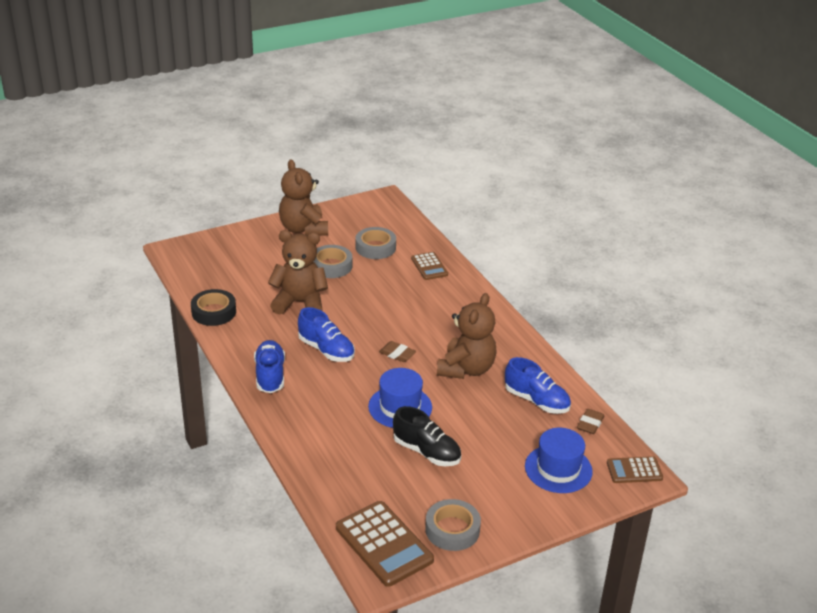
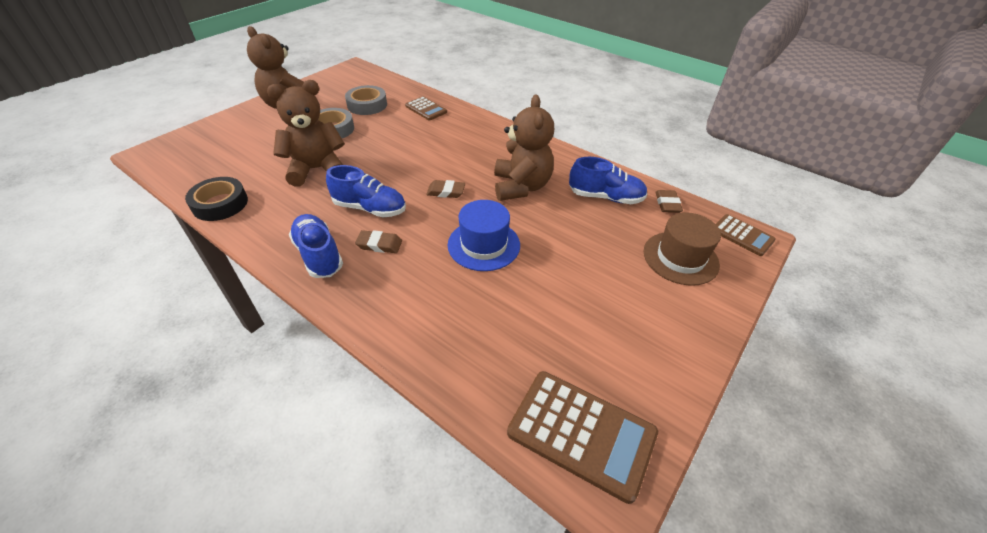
camera: 25 degrees left, 10 degrees up
(318, 381) = (379, 244): none -> brown eraser
(426, 452) = (544, 286): black shoe -> none
(452, 530) = (641, 375): grey tape -> none
(558, 469) = (680, 258): blue hat -> brown hat
(634, 470) = (742, 235): brown calculator -> brown calculator turned 105 degrees counterclockwise

